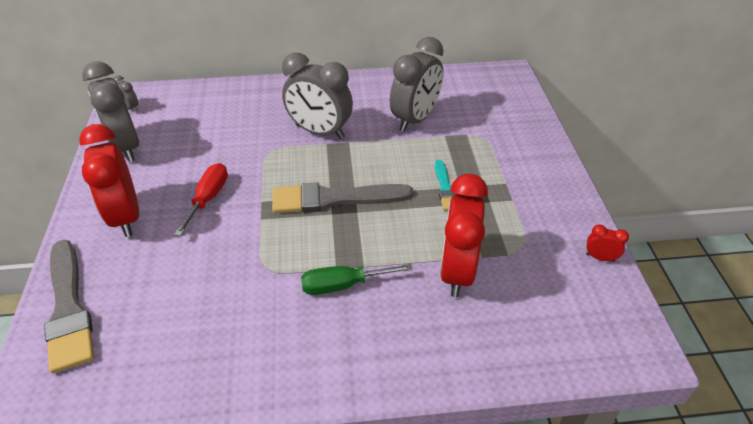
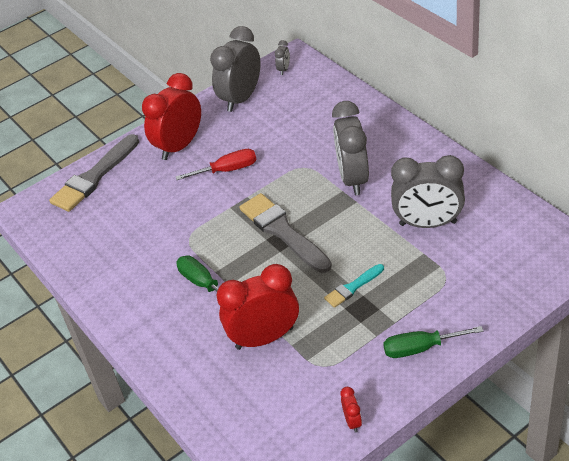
camera: 65 degrees right, 0 degrees up
(545, 182) = (420, 348): none -> green screwdriver

